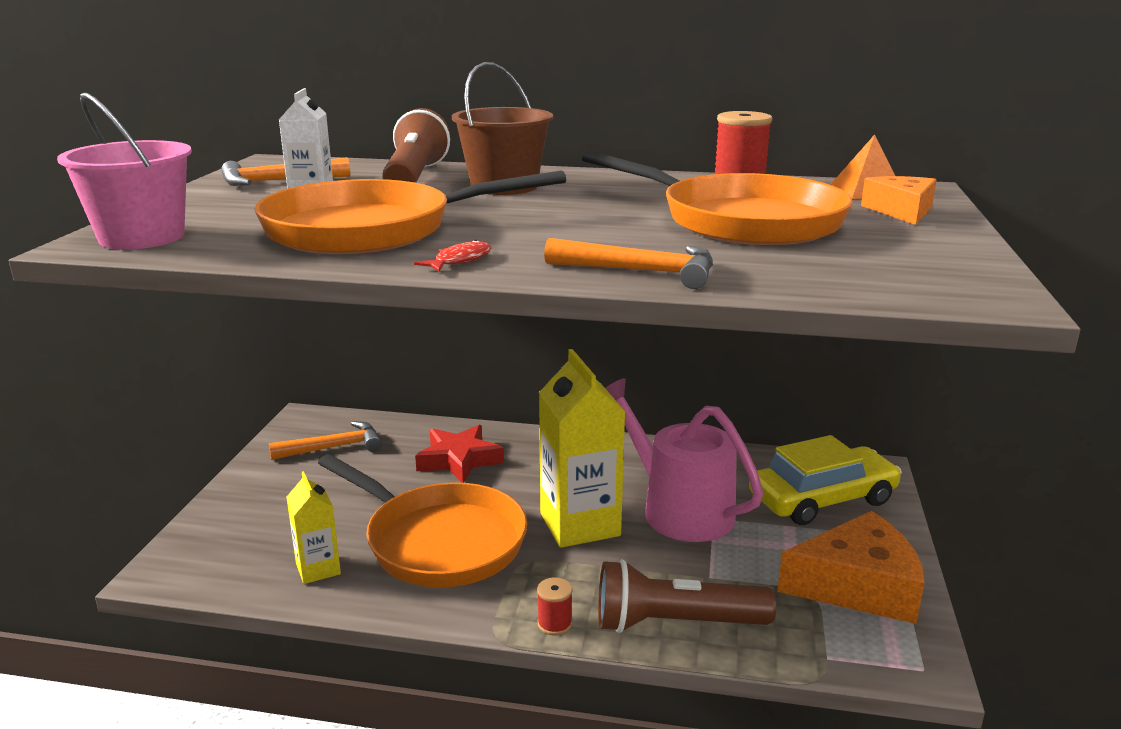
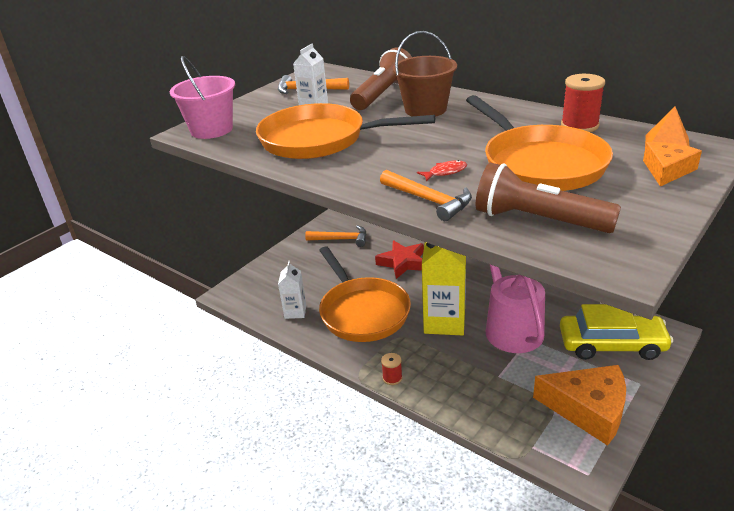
camera: 30 degrees right, 10 degrees up
(318, 569) = (295, 312): yellow carton -> white carton
(460, 260) = (342, 173): red fish -> red fish (445, 172)
(675, 623) = (457, 398): brown flashlight -> brown flashlight (538, 220)

